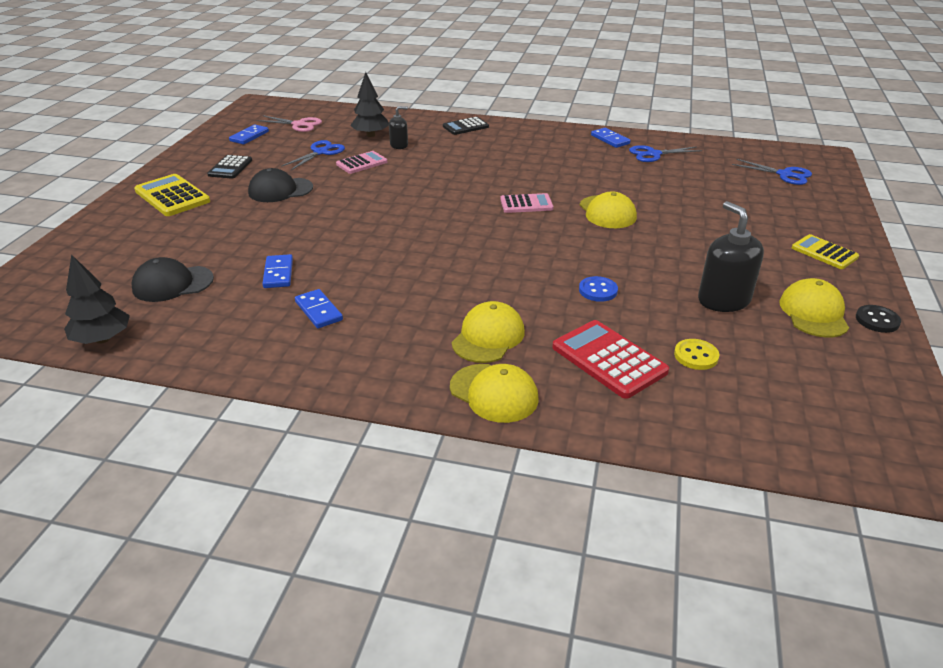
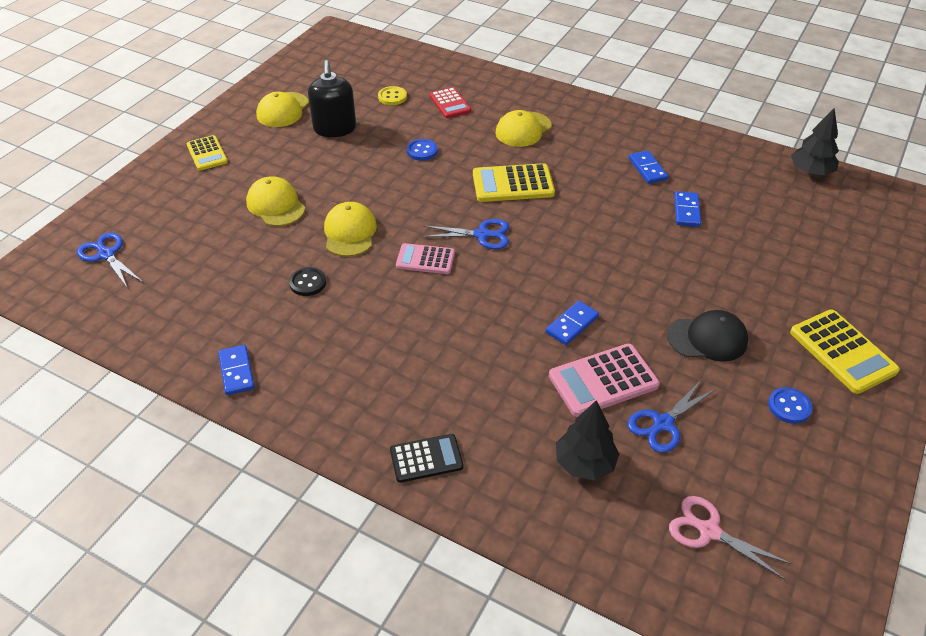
camera: 165 degrees left, 10 degrees up
(172, 284) = (780, 215): black cap -> none
(230, 168) = (789, 406): black calculator -> blue button
(249, 136) = (787, 503): blue domino -> blue domino (572, 324)
(361, 163) = (603, 381): pink calculator -> pink calculator, size x1.54
(399, 145) = (544, 420): black soap dispenser -> none
(474, 272) = (513, 184): none -> yellow calculator
(494, 393) = (533, 96): yellow cap -> yellow cap (275, 205)
(608, 359) = (450, 103): red calculator -> red calculator, size x0.65
(653, 154) = (211, 324): blue scissors -> blue scissors (482, 235)
(877, 320) = (247, 99): black button -> black button (308, 283)

